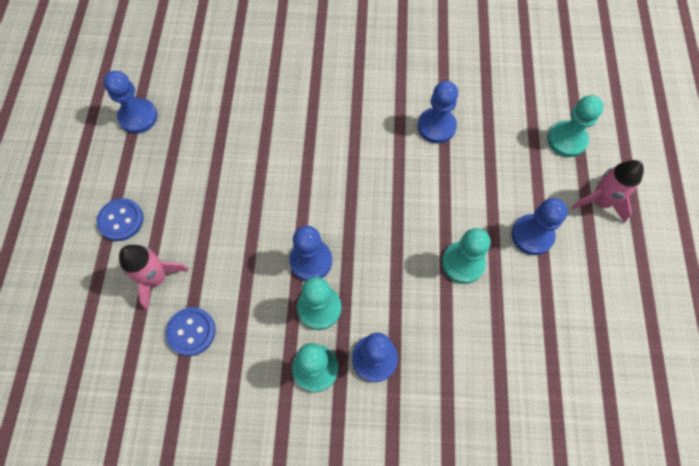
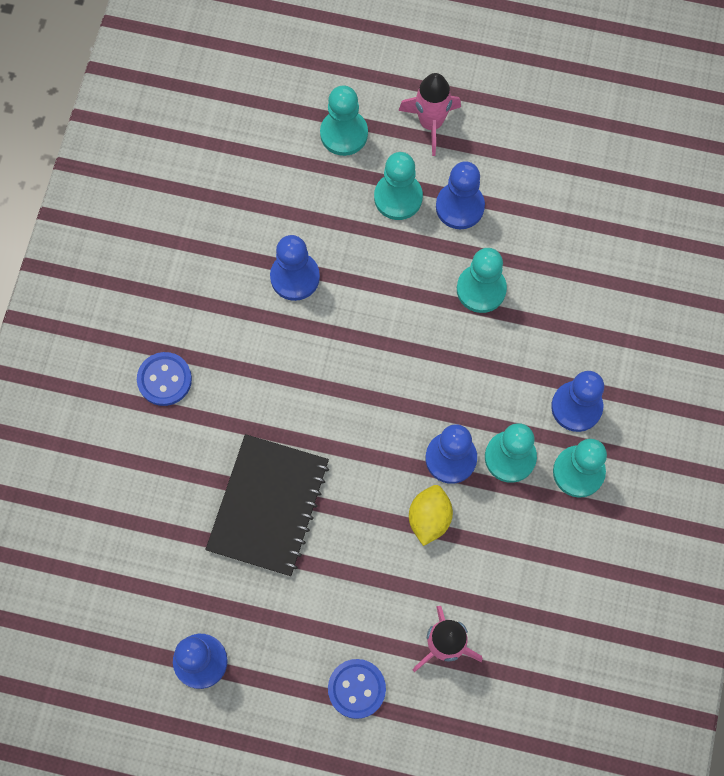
camera: 80 degrees left, 5 degrees up
(191, 332) = (517, 607): blue button -> blue button (164, 379)
(254, 139) = (268, 506): none -> black notebook
(258, 252) = (429, 518): none -> yellow lemon
(525, 187) = (398, 197): none -> turquoise pawn

